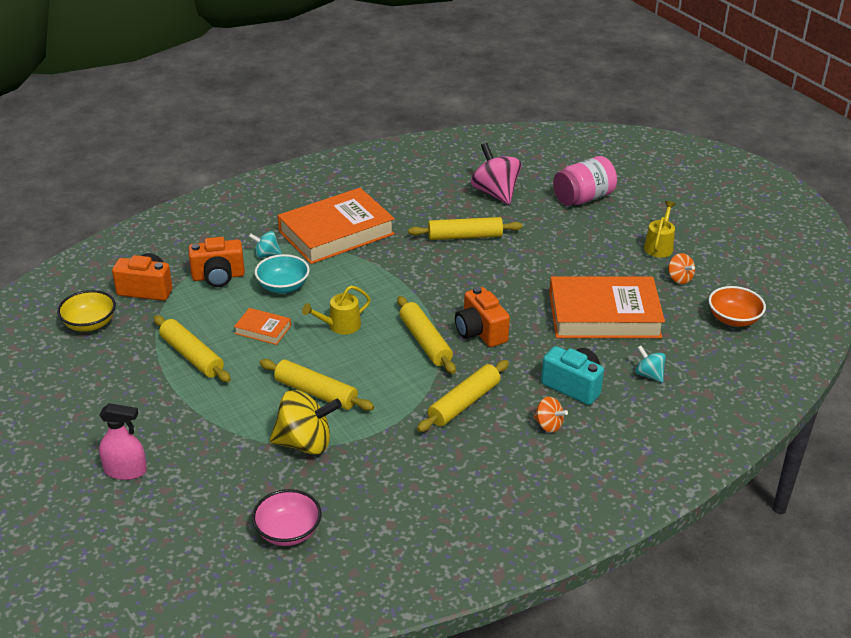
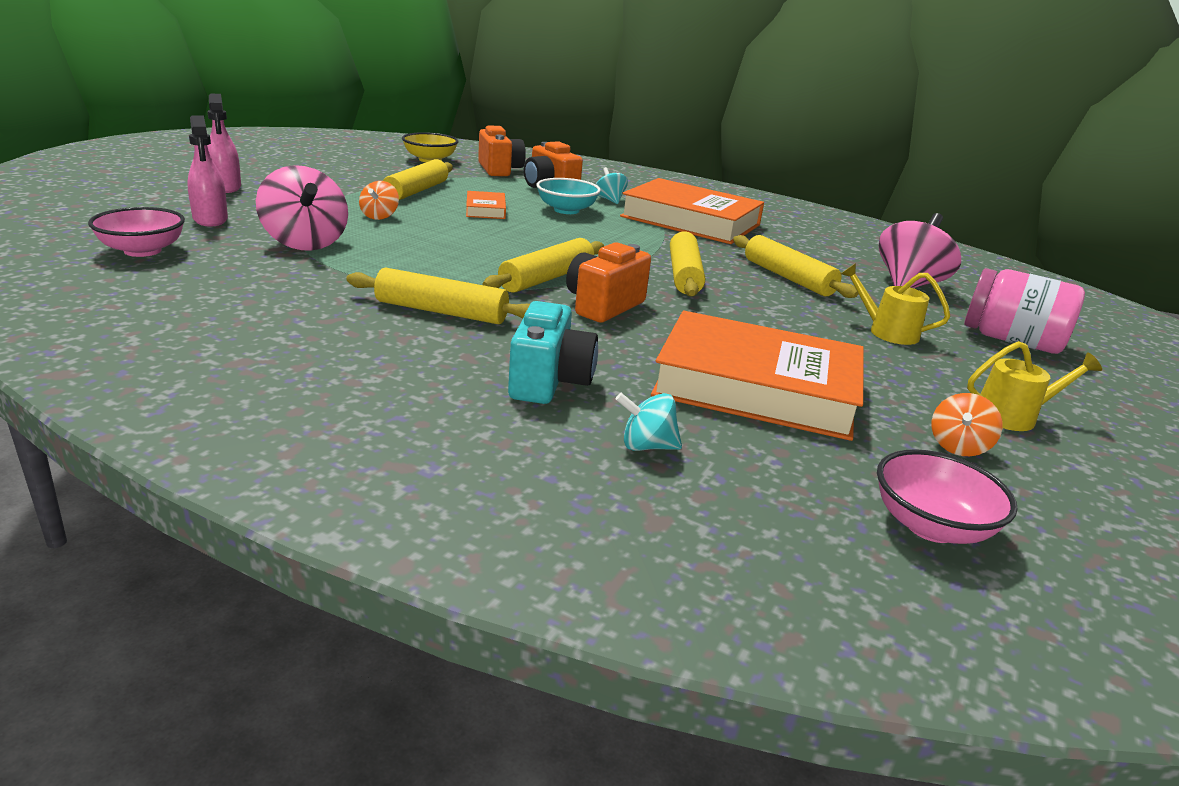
camera: 60 degrees right, 10 degrees down
(222, 489) = (210, 219): none -> pink spray bottle
(305, 443) = (305, 243): yellow spinning top -> pink spinning top
(316, 393) = (398, 239): yellow rolling pin -> yellow rolling pin (684, 275)
(340, 326) = (529, 237): yellow watering can -> yellow watering can (887, 332)
(548, 425) = (436, 372): orange spinning top -> orange spinning top (379, 216)
(604, 315) = (756, 387): orange book -> orange book turned 45 degrees counterclockwise
(649, 375) = (646, 446): turquoise spinning top -> turquoise spinning top turned 105 degrees counterclockwise
(733, 319) = (931, 526): orange bowl -> pink bowl

